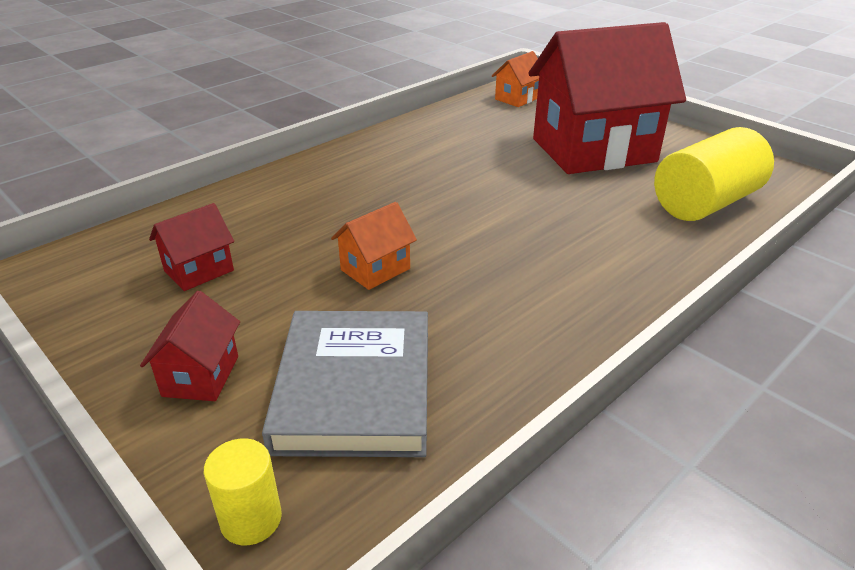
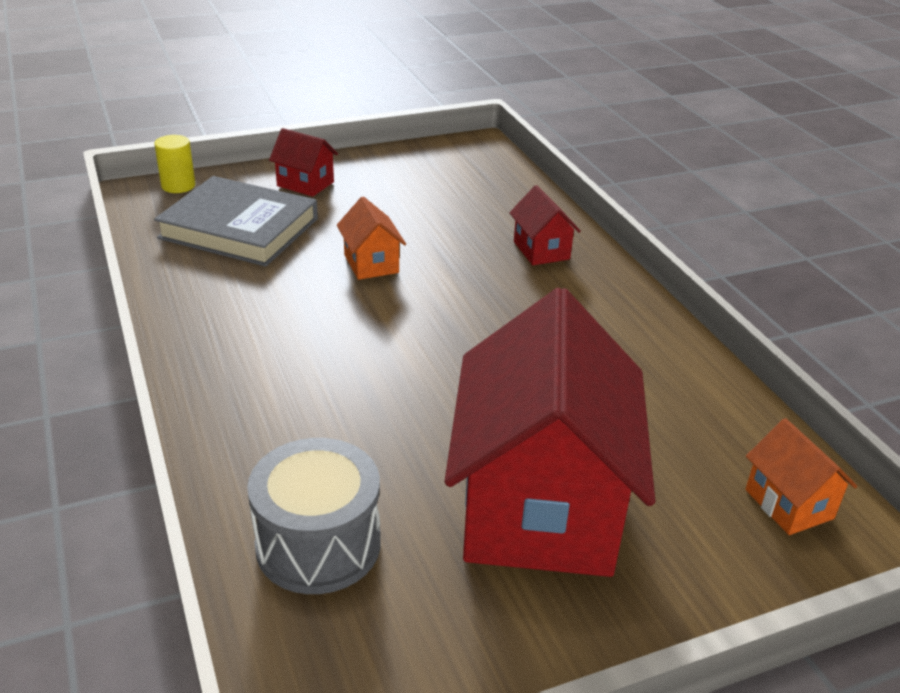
camera: 110 degrees right, 0 degrees up
(199, 270) = (431, 194): red house -> red house (541, 250)
(705, 203) = (318, 544): yellow cylinder -> grey drum

